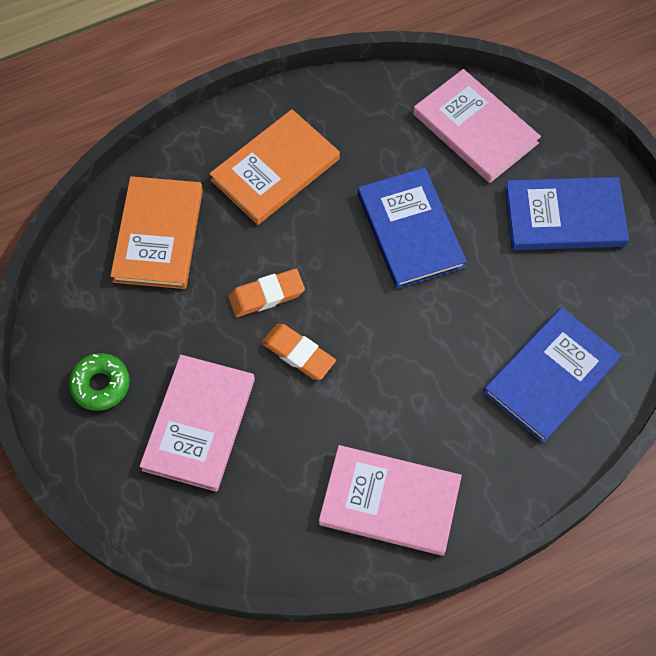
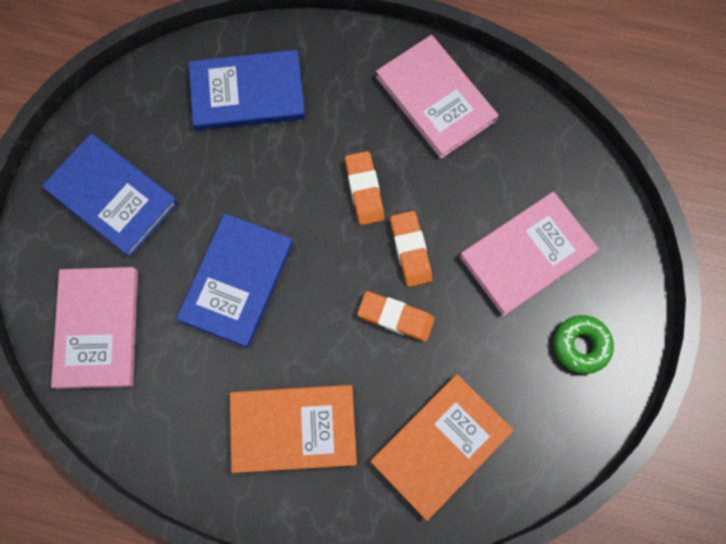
camera: 140 degrees left, 10 degrees up
(378, 372) = (364, 190): none -> orange eraser

